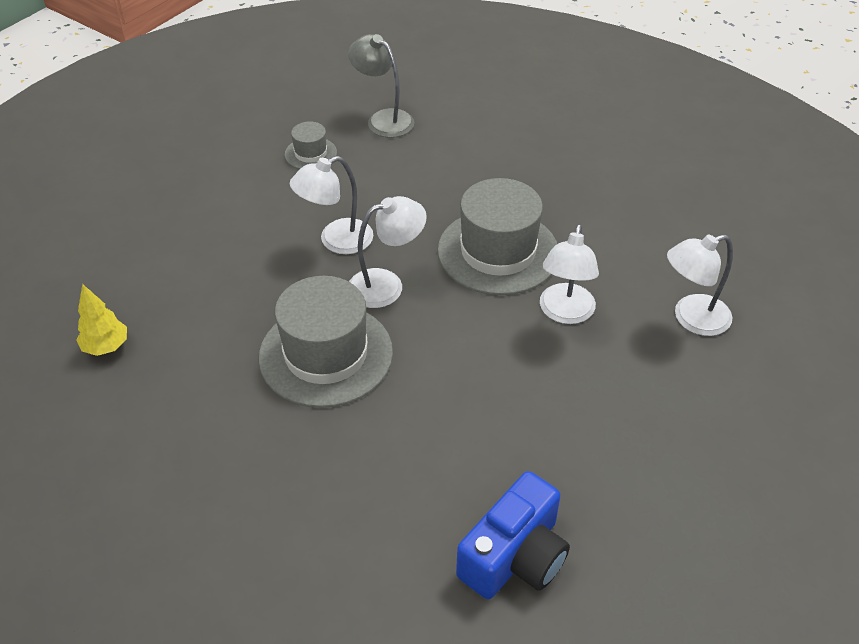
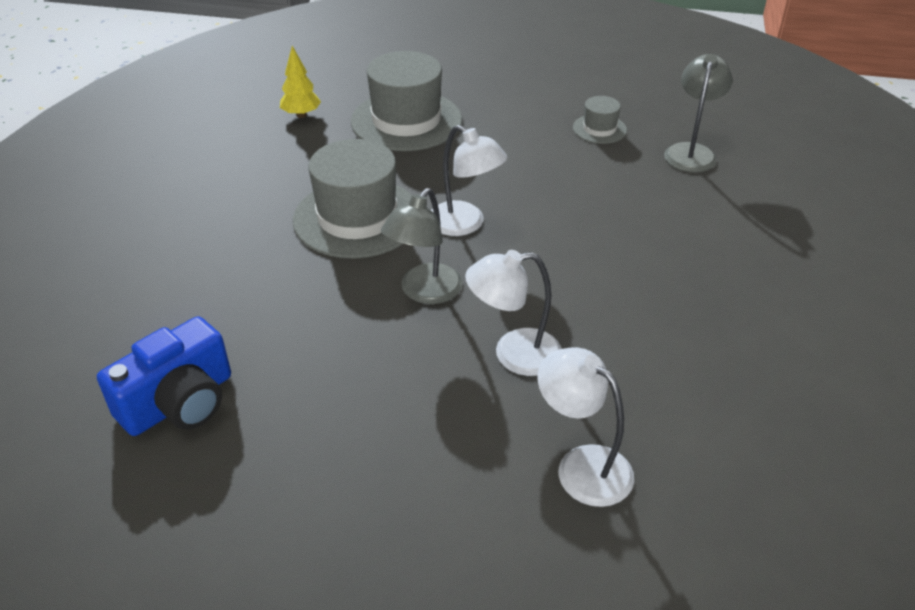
camera: 65 degrees right, 5 degrees down
(336, 241) = (498, 179): white lamp -> none
(462, 341) = (424, 292): none -> grey lamp
(498, 252) = (566, 281): grey hat -> grey hat (406, 121)
(515, 556) = (179, 402): blue camera -> blue camera turned 60 degrees counterclockwise

